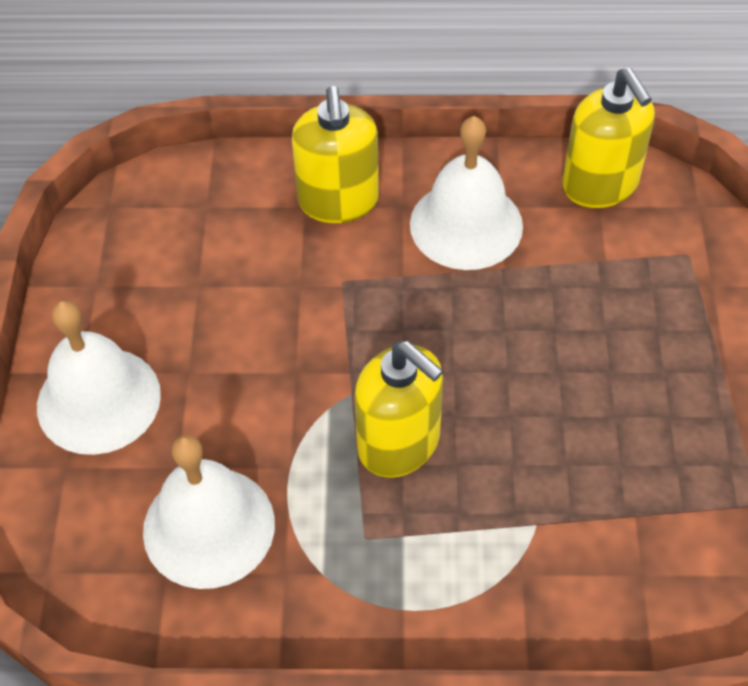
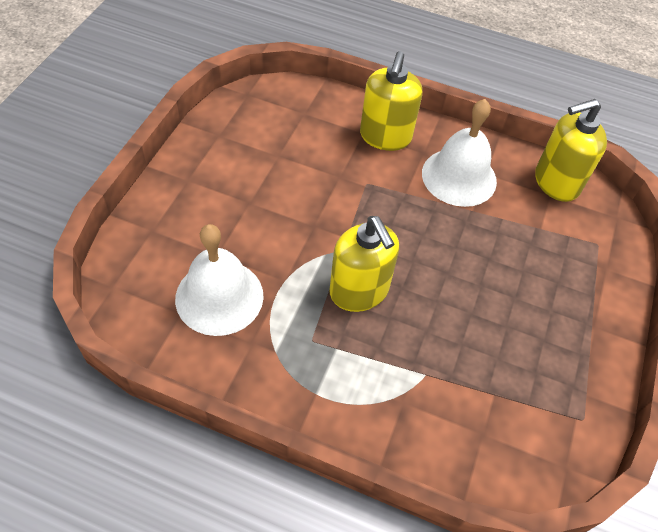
camera: 15 degrees right, 0 degrees up
(98, 400) = (189, 199): white bell -> none
(600, 185) = (556, 182): yellow soap dispenser -> yellow soap dispenser turned 75 degrees clockwise

